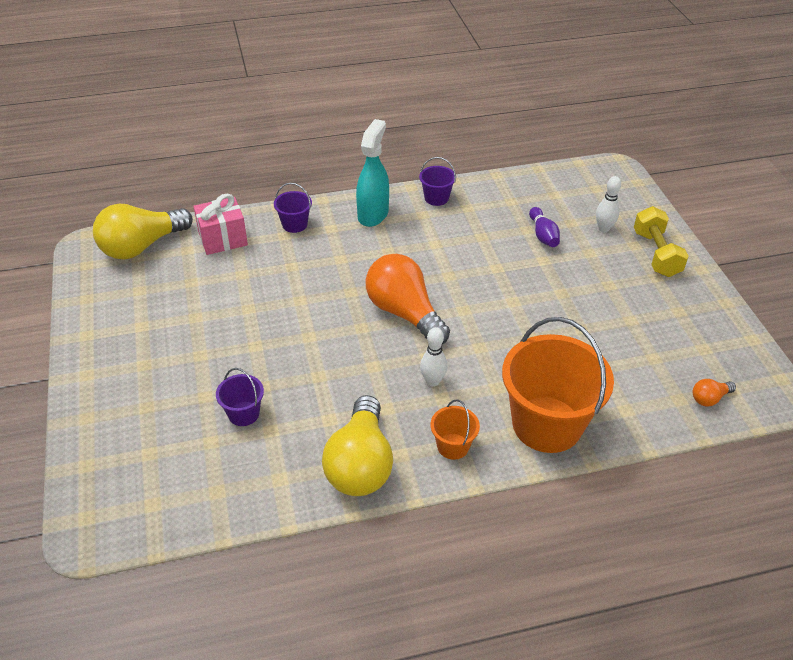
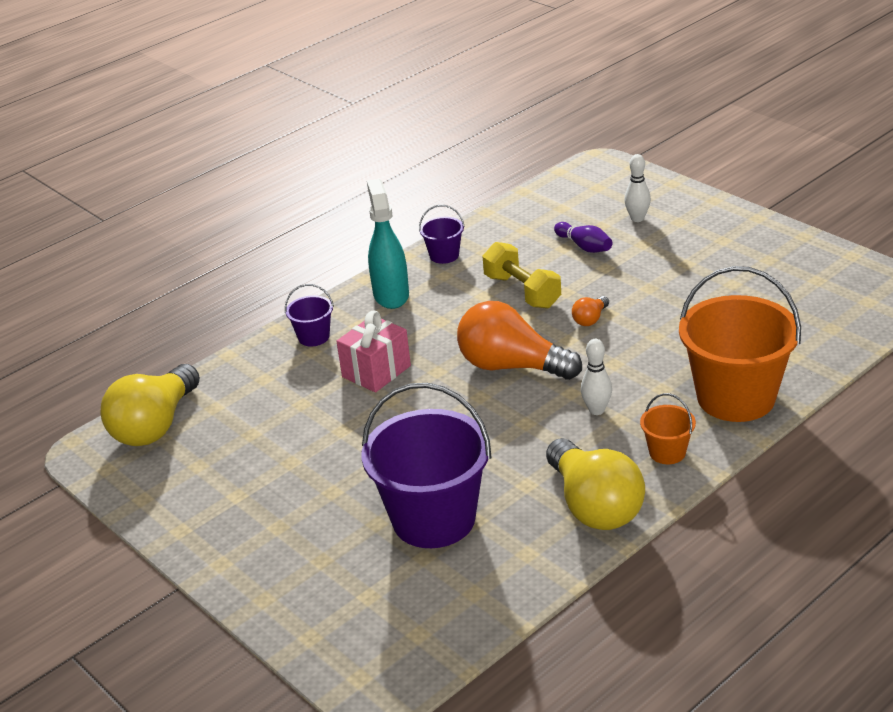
camera: 25 degrees left, 10 degrees down
(223, 239) = (245, 381): pink gift -> pink gift (376, 371)
(243, 414) = (434, 519): purple bucket -> purple bucket, size x2.22
(656, 254) = (706, 221): yellow dumbbell -> yellow dumbbell (522, 291)
(709, 398) = (856, 316): orange light bulb -> orange light bulb (590, 319)

